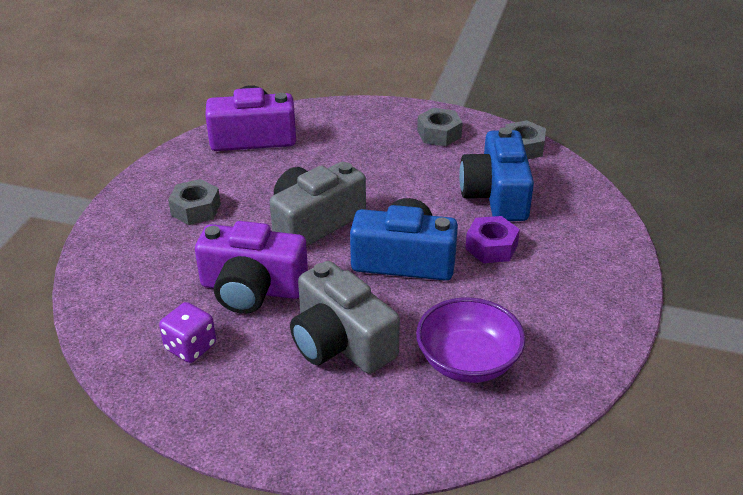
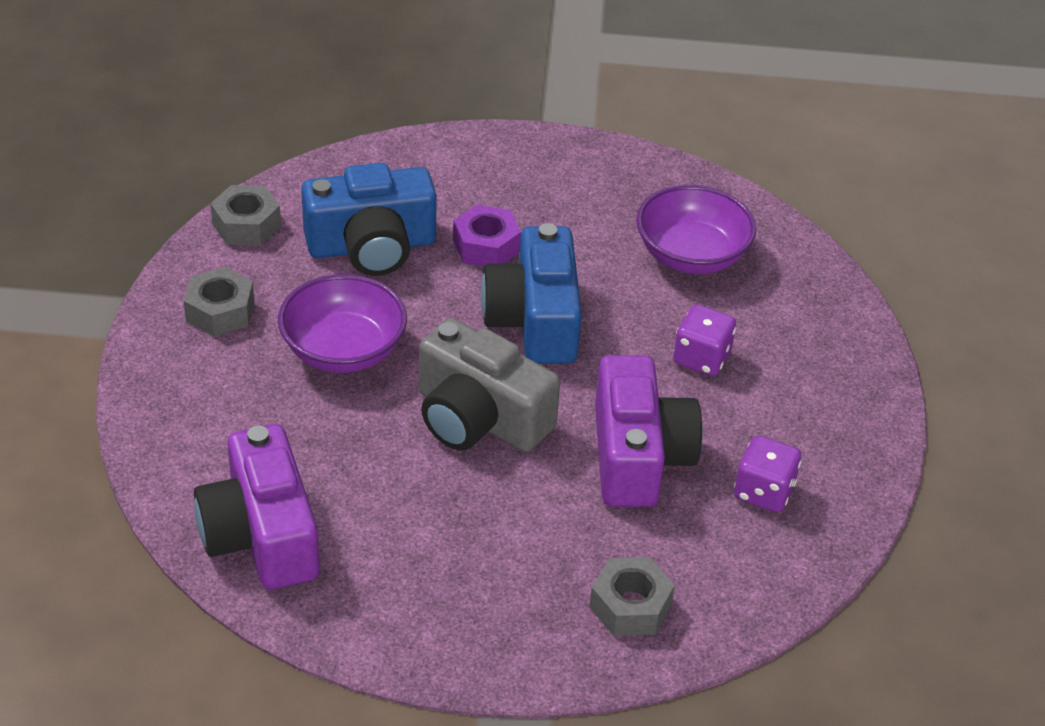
camera: 105 degrees left, 5 degrees up
(196, 209) = (482, 560): grey nut -> grey nut (630, 606)
(340, 342) = (701, 358): grey camera -> purple dice
(393, 175) = (343, 350): none -> purple bowl

